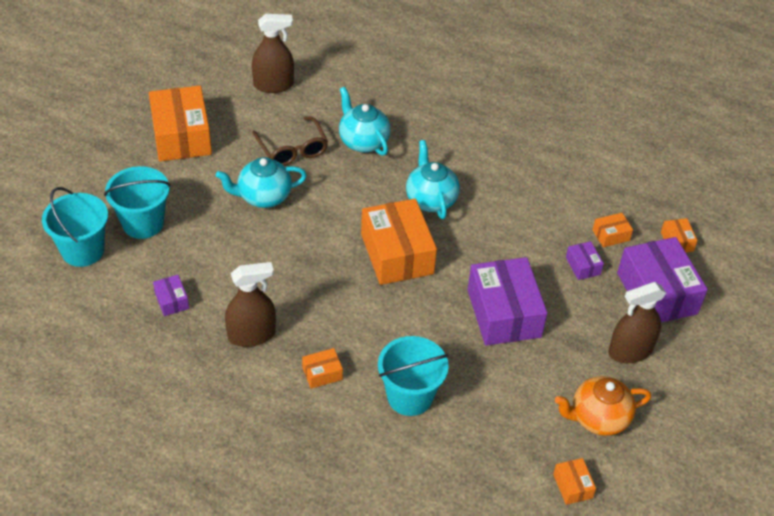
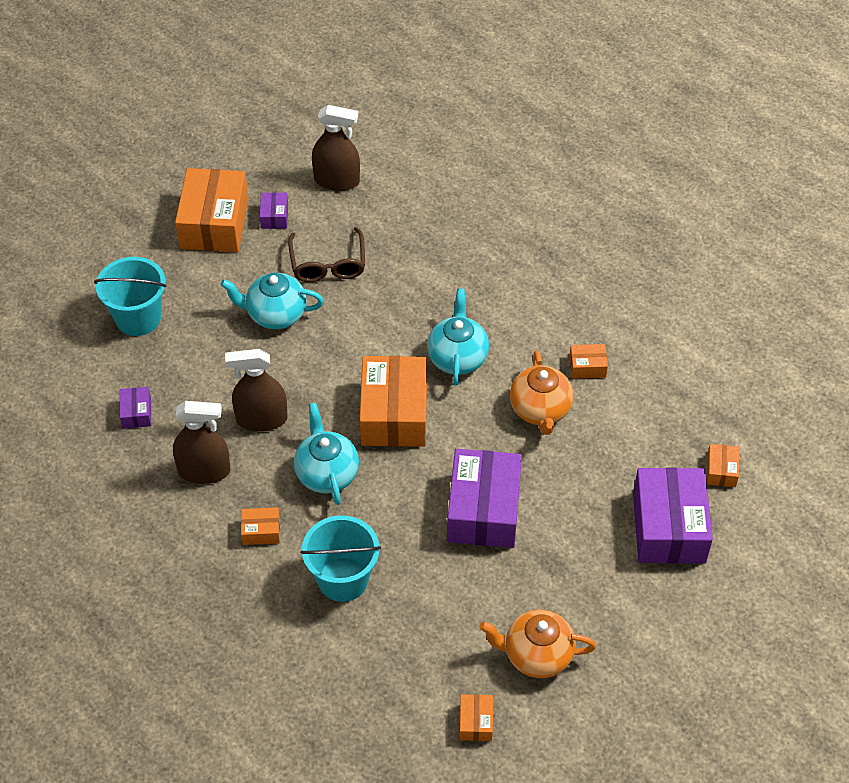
camera: 20 degrees right, 5 degrees up
(83, 250) = (66, 336): turquoise bucket -> none
(363, 141) = (410, 270): turquoise teapot -> turquoise teapot (327, 473)
(515, 226) = (540, 410): none -> orange teapot
(583, 266) = (597, 475): purple box -> purple box (274, 216)
(611, 235) = (646, 445): orange box -> orange box (587, 367)
(630, 351) = (607, 588): brown spray bottle -> brown spray bottle (261, 419)

